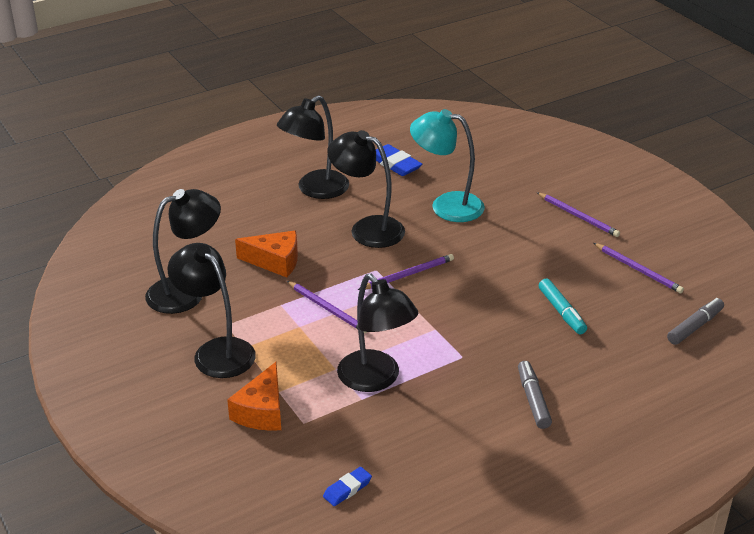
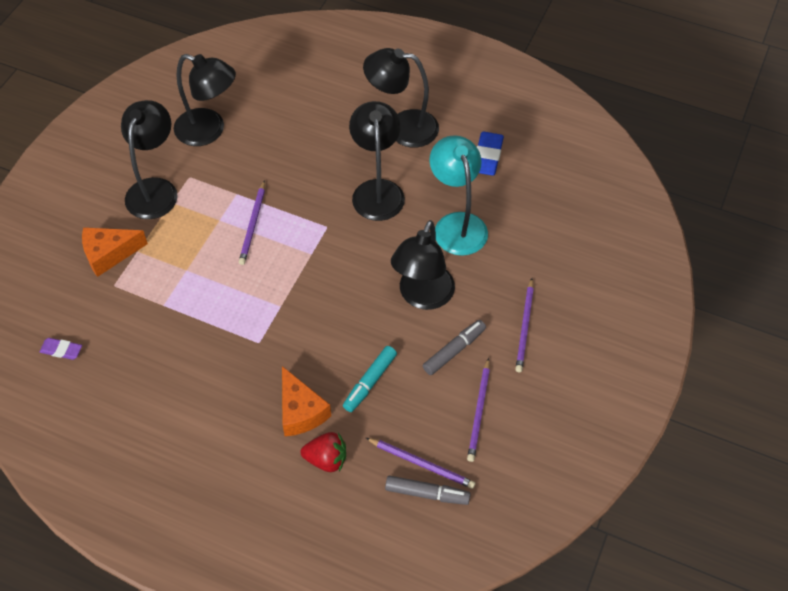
camera: 55 degrees right, 20 degrees up
(275, 261) = (286, 159): orange cheese -> orange cheese (300, 411)
(347, 489) = (61, 350): blue eraser -> purple eraser
(376, 379) = (191, 301): black lamp -> black lamp (422, 297)
(408, 274) = (337, 251): purple pencil -> purple pencil (422, 464)
(533, 400) = (239, 417): grey marker -> grey marker (454, 350)
(619, 366) = (326, 459): none -> red strawberry

